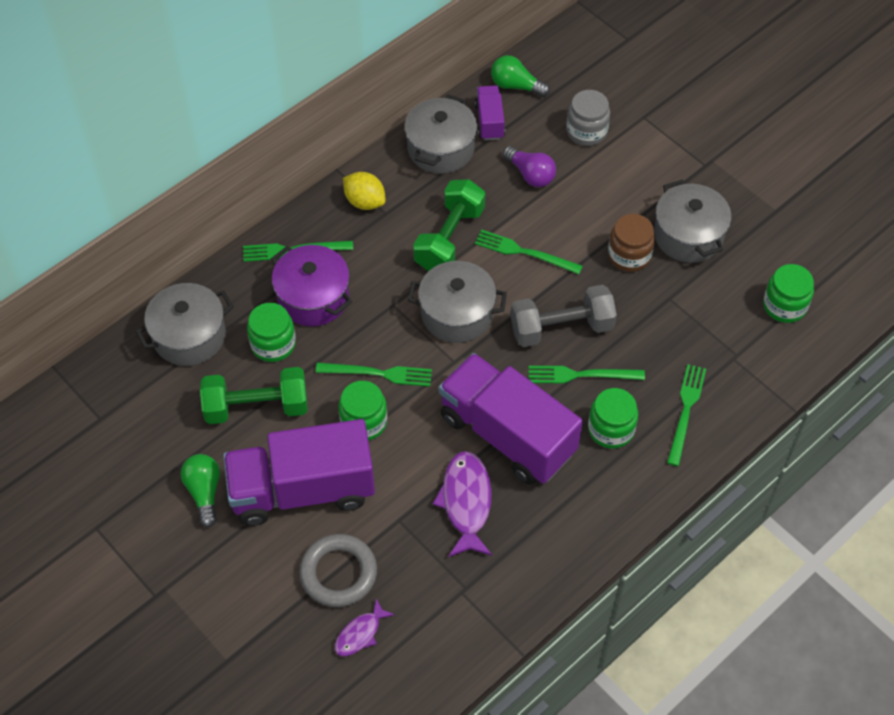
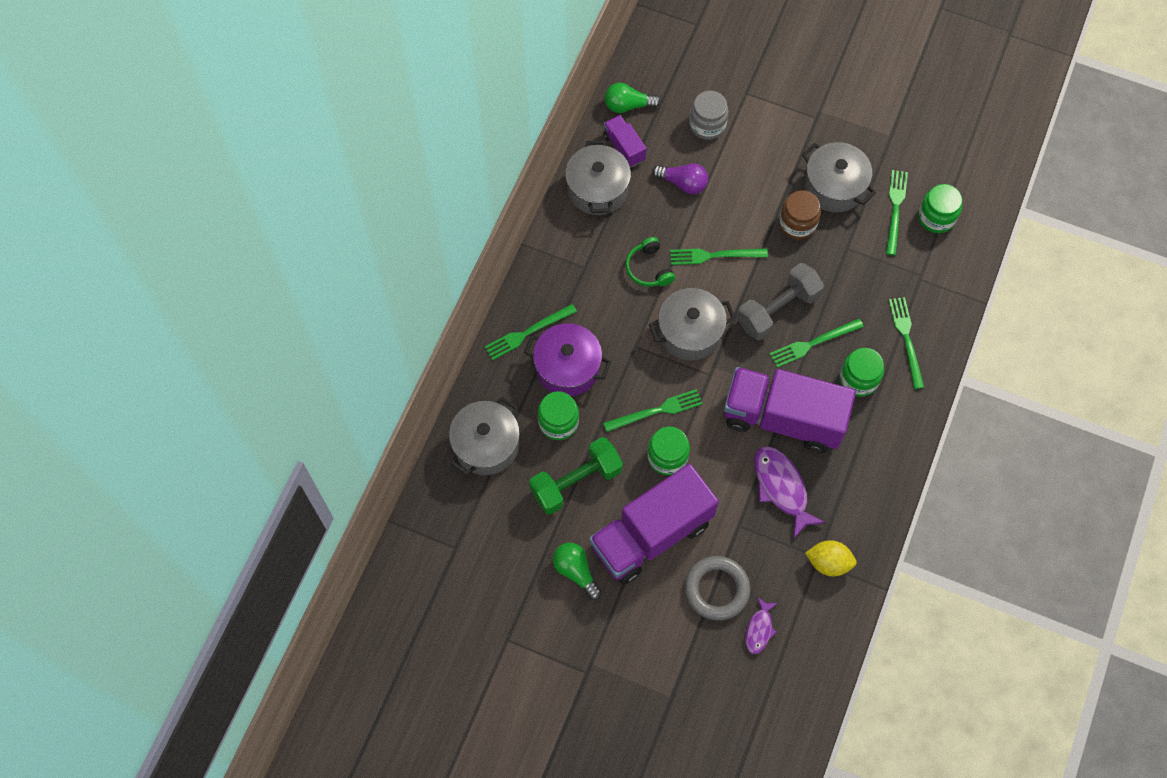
camera: 25 degrees left, 10 degrees up
(364, 202) = (562, 264): yellow lemon -> yellow lemon (828, 562)
(449, 239) = (648, 268): green dumbbell -> green headphones
(743, 281) = (895, 209): none -> green fork

